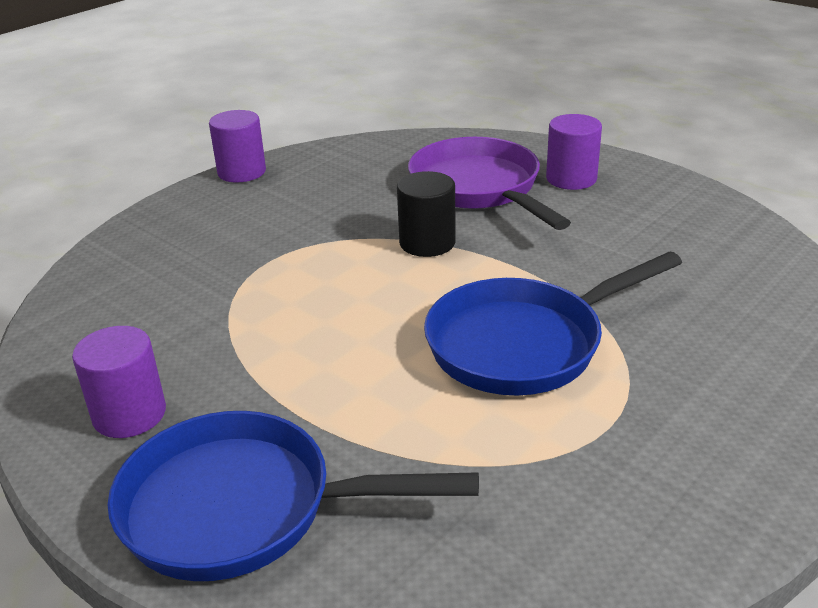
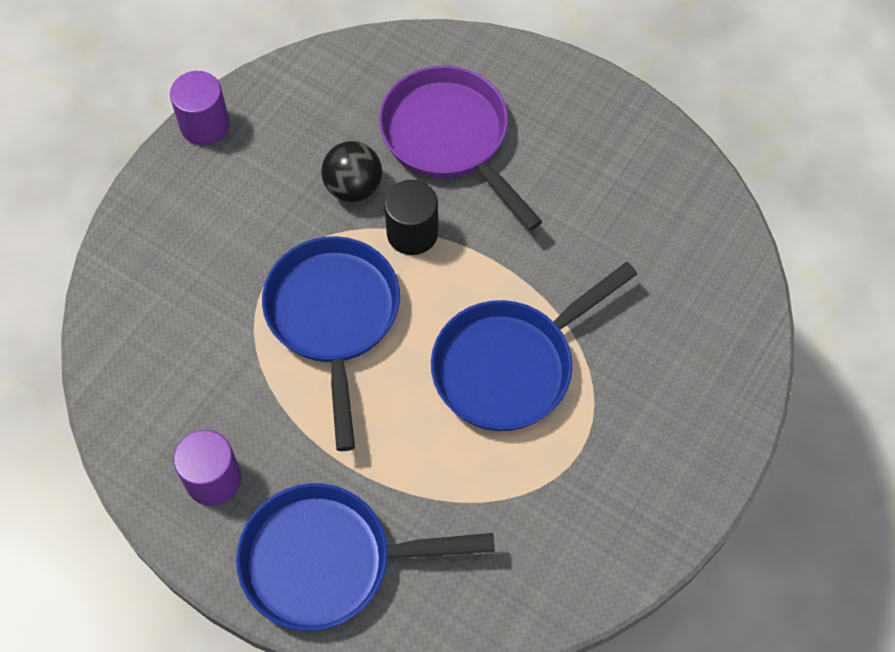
camera: 10 degrees left, 30 degrees up
(324, 295) = (333, 317): none -> blue pan
(373, 212) = (353, 187): none -> black ball
(571, 179) = (538, 115): purple cylinder -> none

